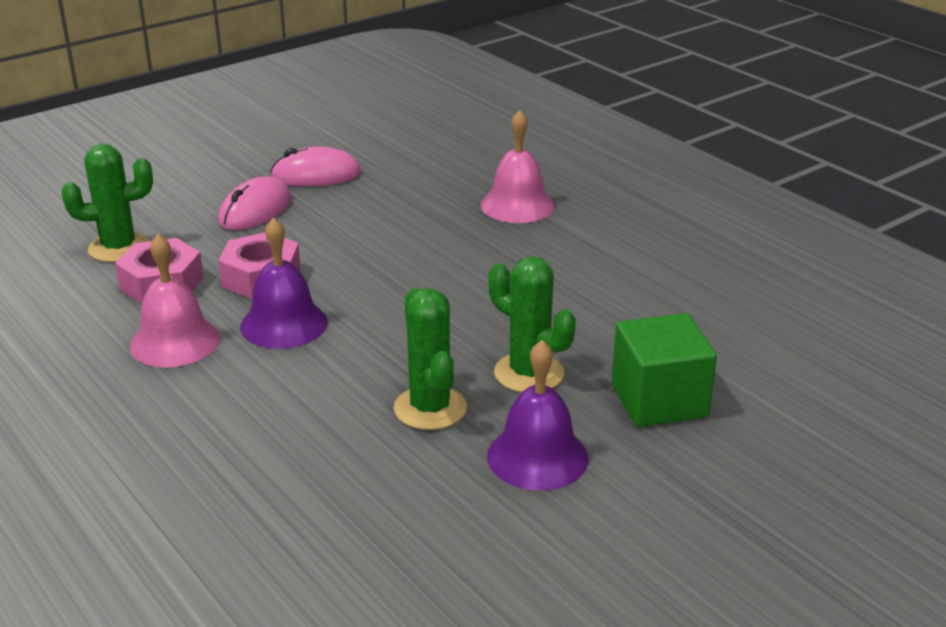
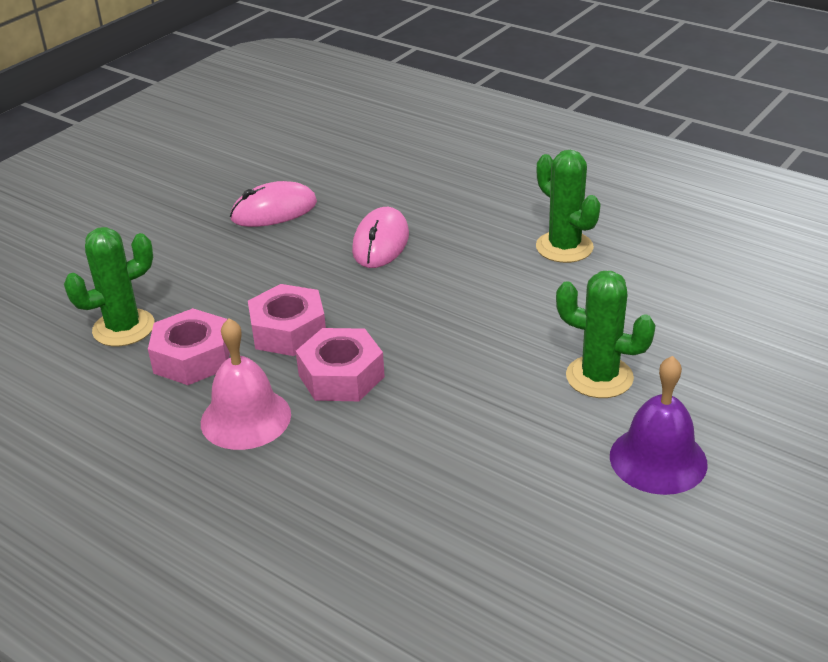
camera: 15 degrees left, 5 degrees up
(255, 210) = (237, 260): pink mouse -> pink mouse (381, 243)
(284, 324) = (341, 376): purple bell -> pink nut
(430, 408) = (533, 433): green cactus -> green cactus (564, 247)
(517, 205) = (484, 207): pink bell -> none
(659, 401) = (727, 379): green cube -> none

